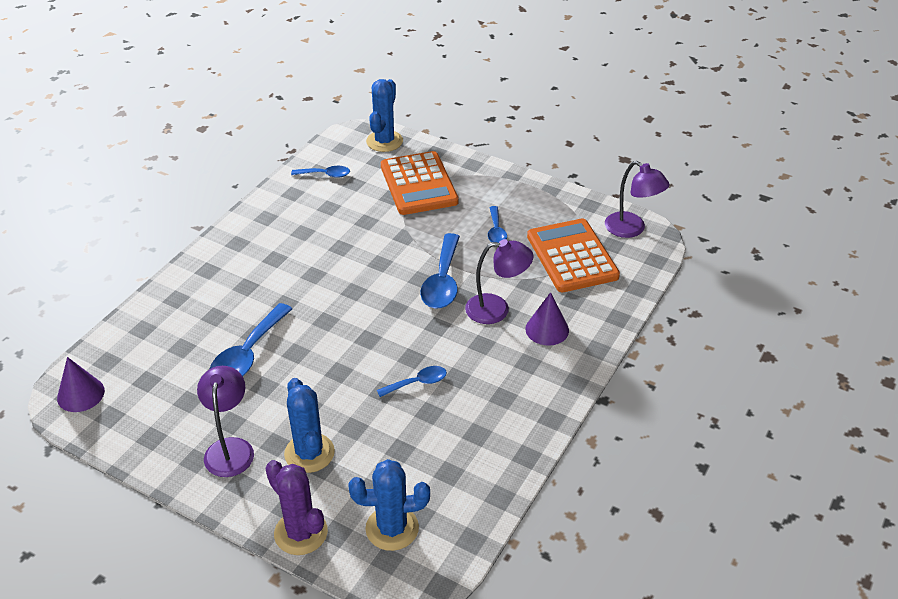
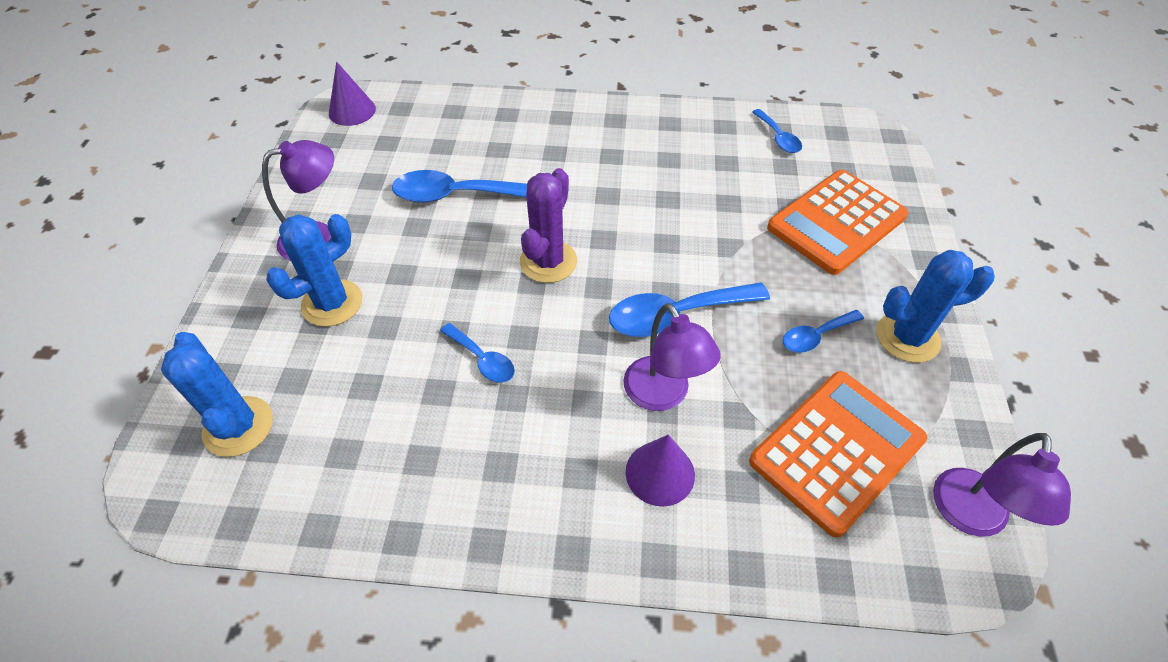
camera: 65 degrees right, 10 degrees up
(301, 533) = (215, 343): purple cactus -> purple cactus (548, 262)
(384, 141) = (885, 161): blue cactus -> blue cactus (907, 337)

